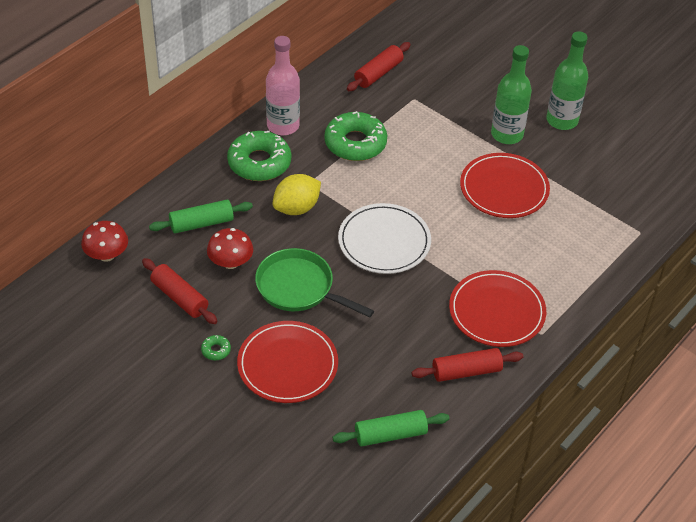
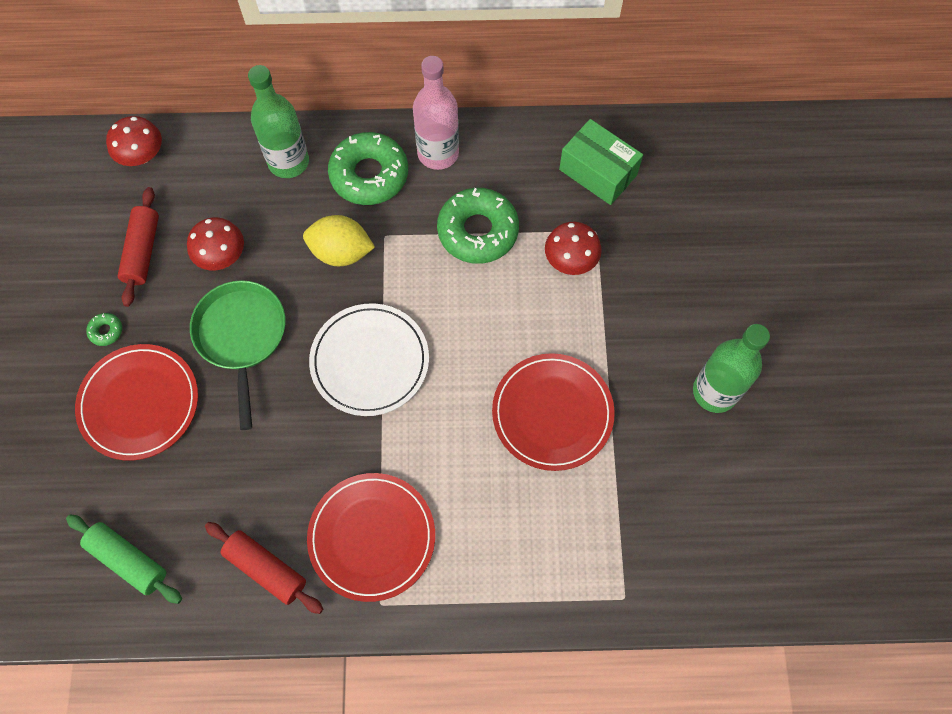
camera: 50 degrees right, 20 degrees up
(201, 223) = (247, 194): green rolling pin -> none
(378, 73) = (598, 172): red rolling pin -> green box
(419, 120) = (570, 260): none -> red mushroom
(507, 134) = (635, 355): green bottle -> green bottle (288, 162)

